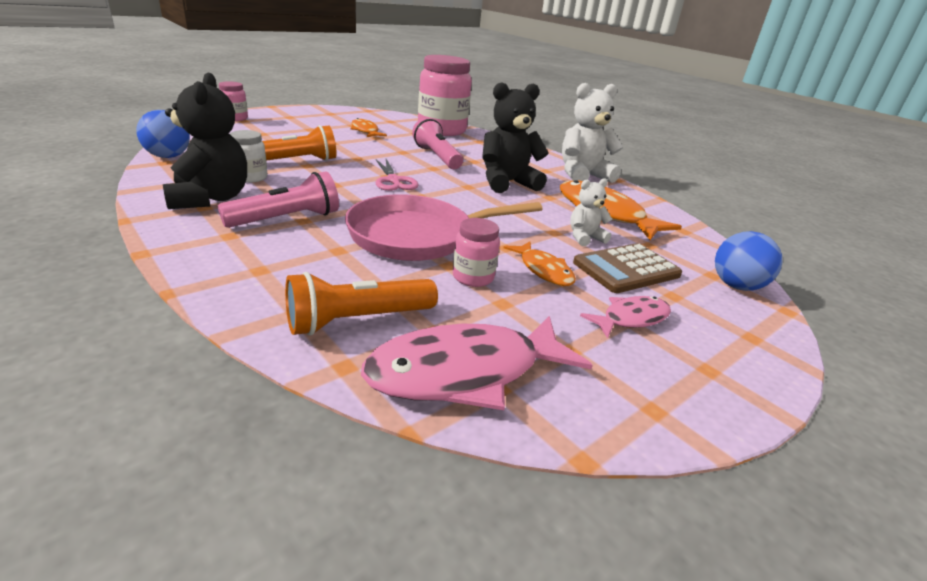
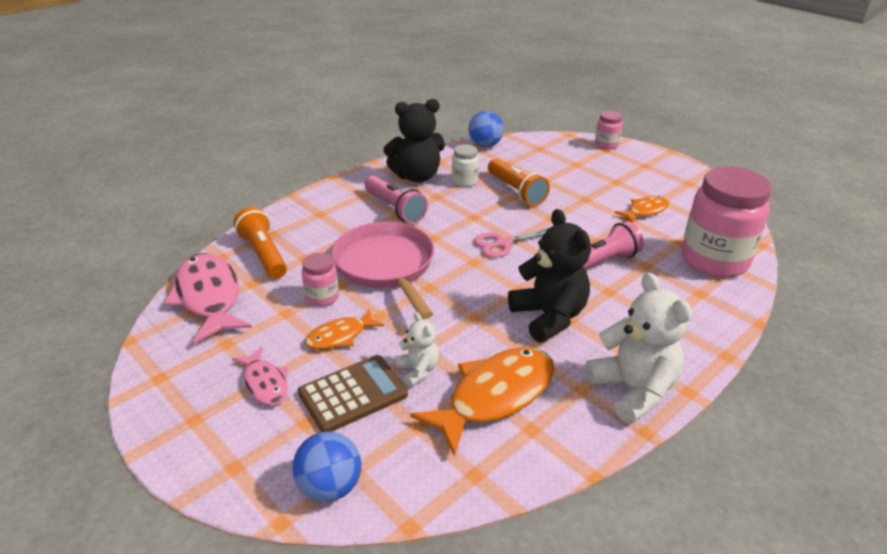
camera: 90 degrees right, 5 degrees up
(626, 269) = (353, 394): brown calculator -> brown calculator turned 90 degrees clockwise

